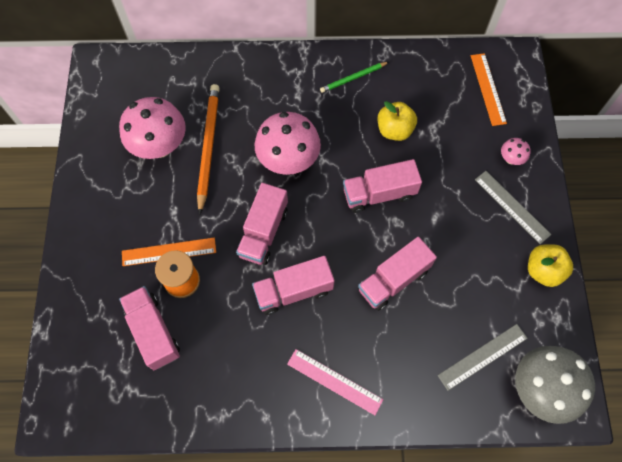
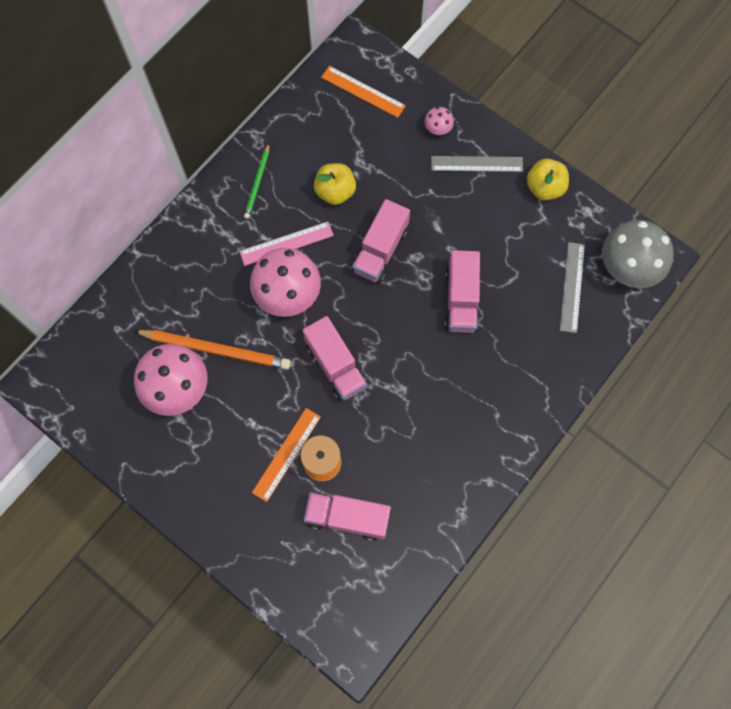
camera: 50 degrees left, 5 degrees up
(208, 147) = (216, 349): orange pencil -> orange pencil turned 150 degrees clockwise
(293, 291) = (406, 381): pink truck -> none
(334, 381) = (503, 408): pink ruler -> pink ruler (286, 243)

